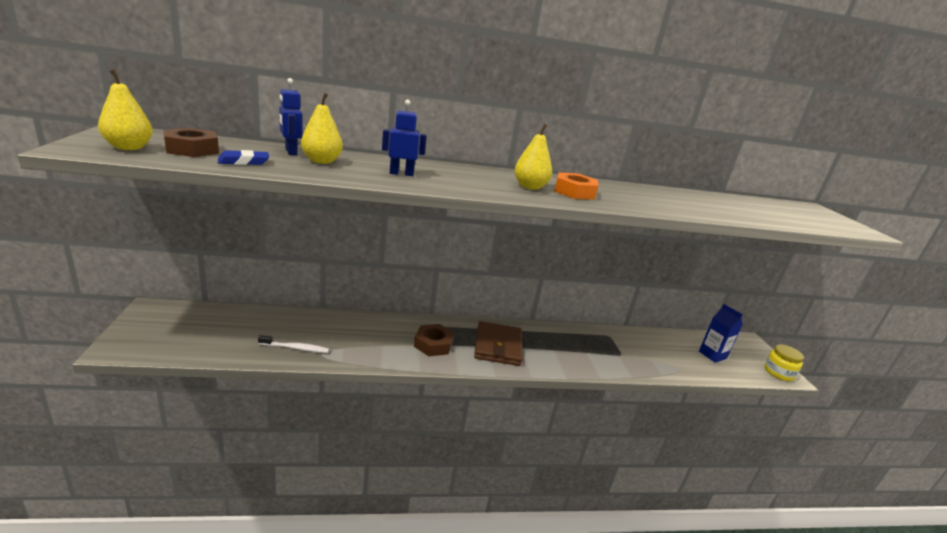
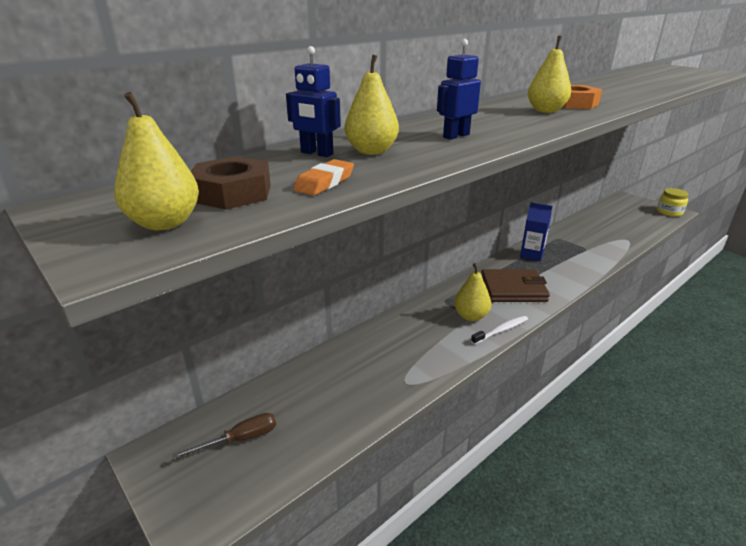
camera: 30 degrees left, 5 degrees up
(194, 326) = (240, 439): none -> brown screwdriver
(243, 162) = (325, 182): blue eraser -> orange eraser
(295, 348) = (376, 393): white toothbrush -> white toothbrush (501, 330)
(433, 344) = (471, 316): brown nut -> yellow pear
(498, 346) = (513, 289): brown wallet -> brown wallet turned 60 degrees counterclockwise
(712, 355) = (626, 219): blue carton -> blue carton (531, 255)

